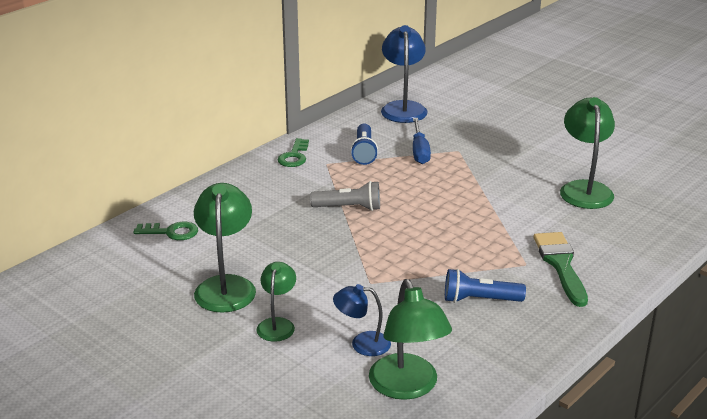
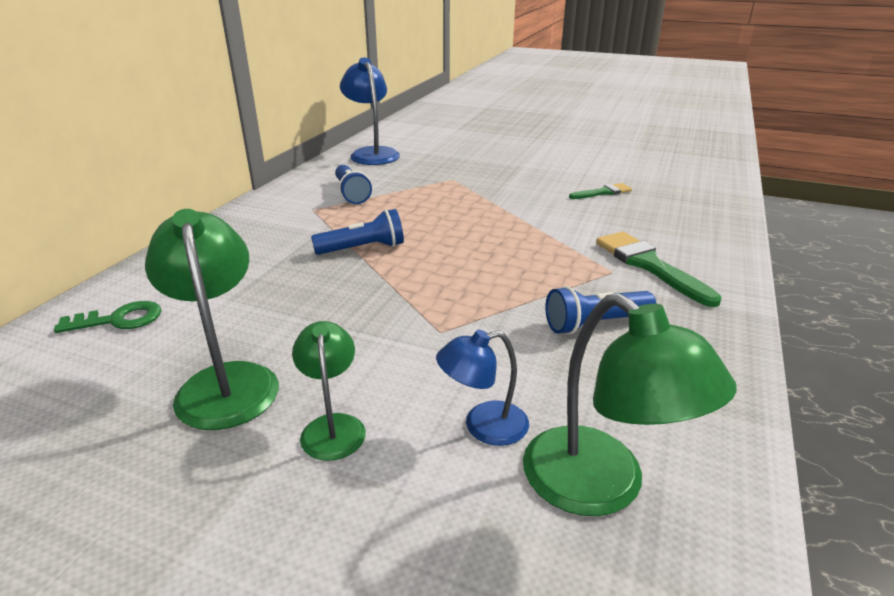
camera: 20 degrees left, 0 degrees up
(294, 156) = (270, 208): green key -> none
(349, 208) = (363, 248): grey flashlight -> blue flashlight
(419, 151) = (412, 185): blue screwdriver -> none
(584, 189) = (603, 192): green lamp -> green brush

